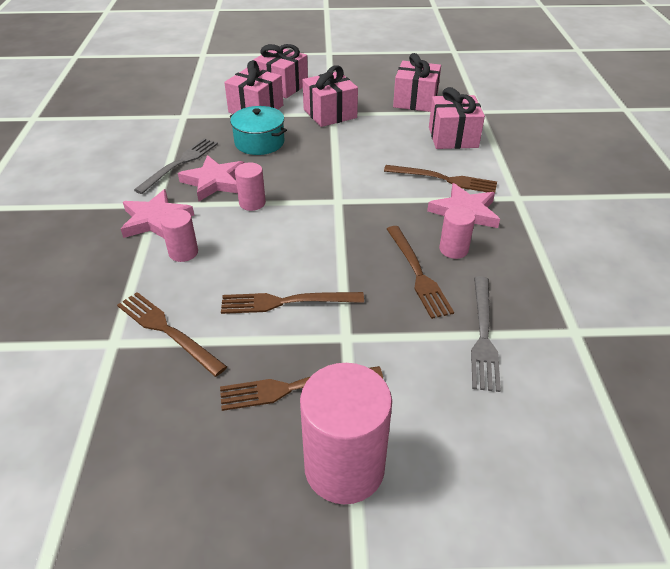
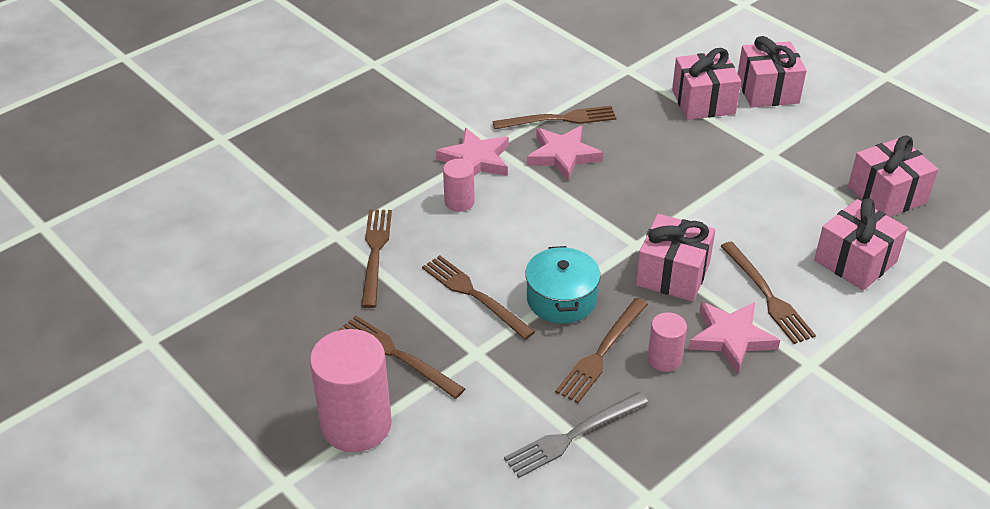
camera: 50 degrees right, 0 degrees up
(180, 164) = (559, 119): grey fork -> brown fork
(252, 203) = (564, 196): pink cylinder -> none
(259, 142) = (654, 141): turquoise pot -> turquoise pot (561, 299)
(330, 113) = (768, 152): pink gift -> pink gift (673, 274)

